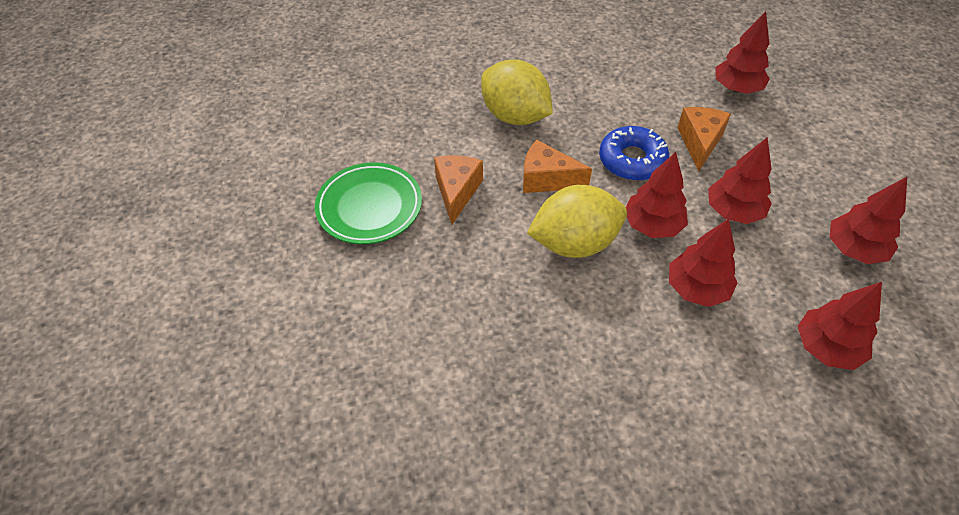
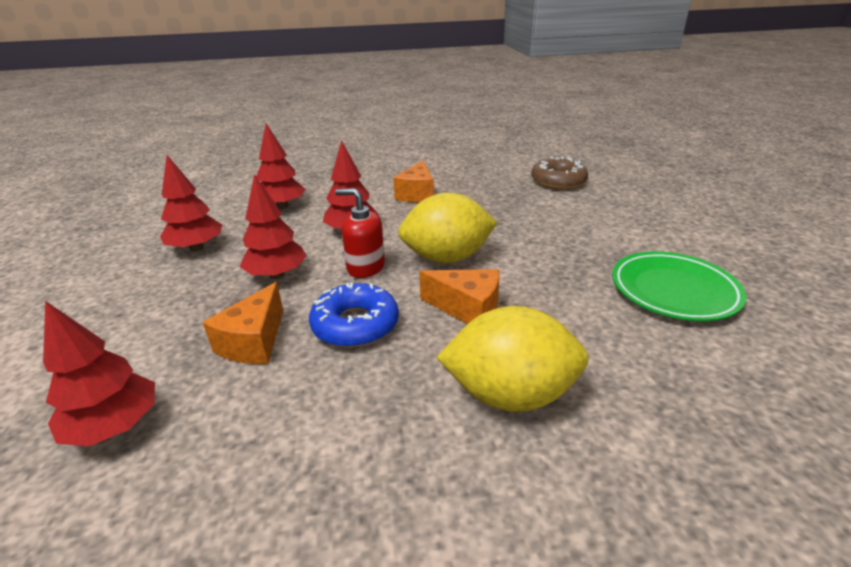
camera: 175 degrees left, 20 degrees down
(422, 449) = (558, 181): none -> brown donut
(457, 192) = (576, 301): orange cheese -> orange cheese (417, 194)
(515, 116) = (510, 394): yellow lemon -> yellow lemon turned 45 degrees counterclockwise
(652, 225) = (365, 267): red tree -> red soap dispenser

